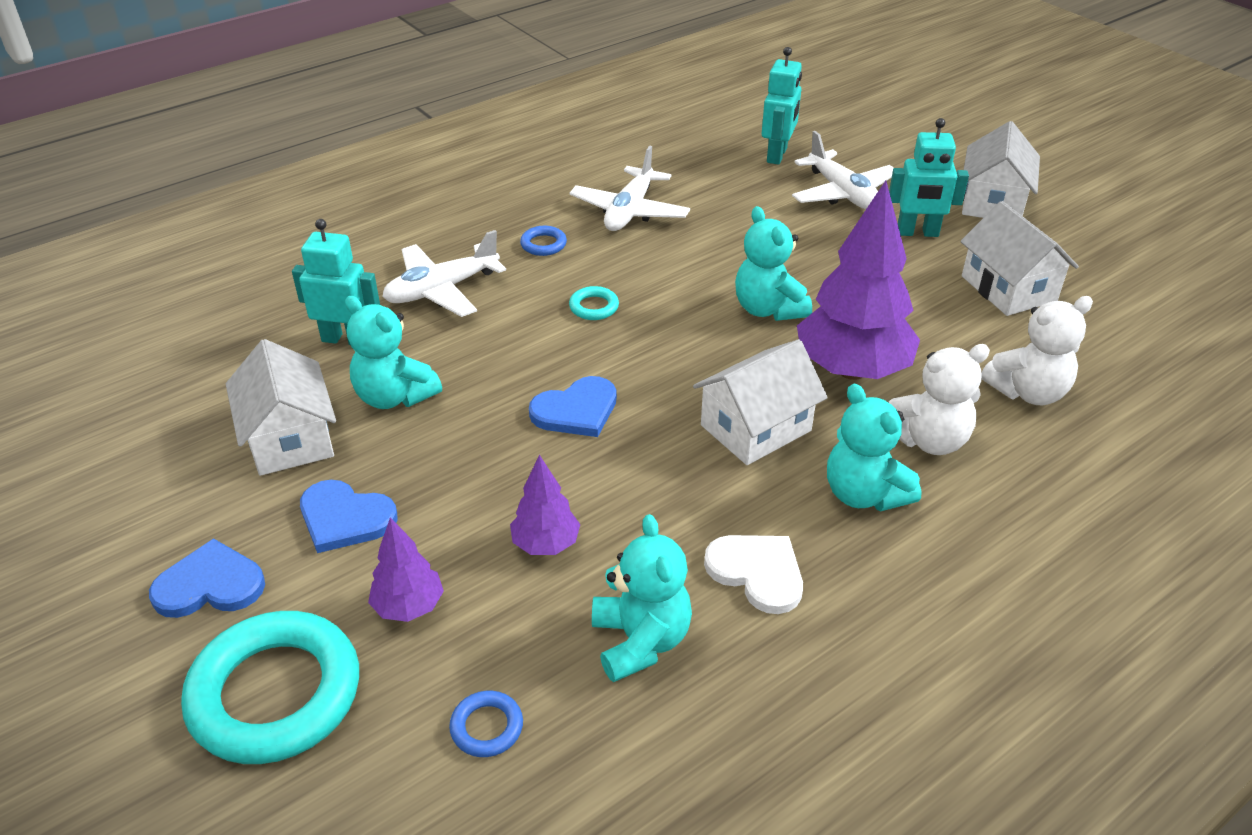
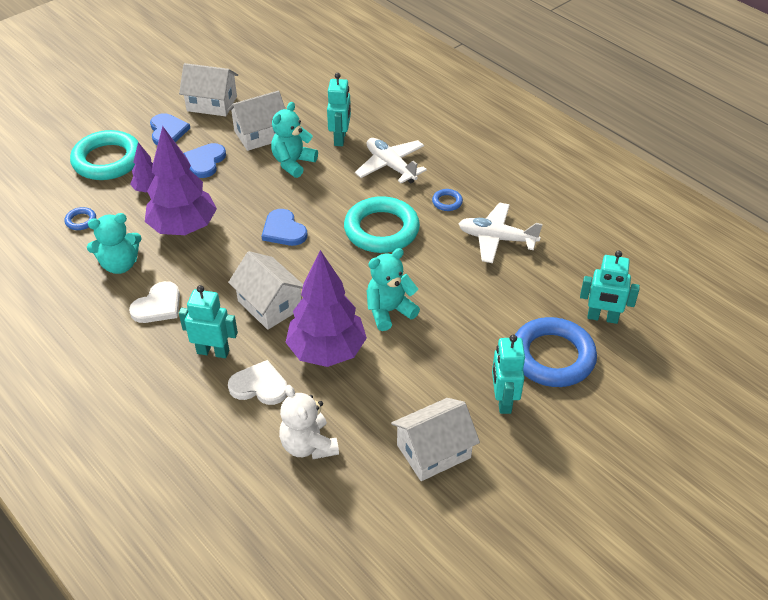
camera: 85 degrees right, 5 degrees up
(546, 544) = (183, 228): purple tree -> purple tree, size x2.03
(594, 307) = (381, 230): turquoise ring -> turquoise ring, size x2.40
(843, 193) = (552, 357): white plane -> blue ring
(864, 494) = (213, 351): turquoise teddy bear -> turquoise robot
(928, 440) = (259, 386): white teddy bear -> white heart
(992, 202) = (564, 458): white house -> white house (212, 103)

